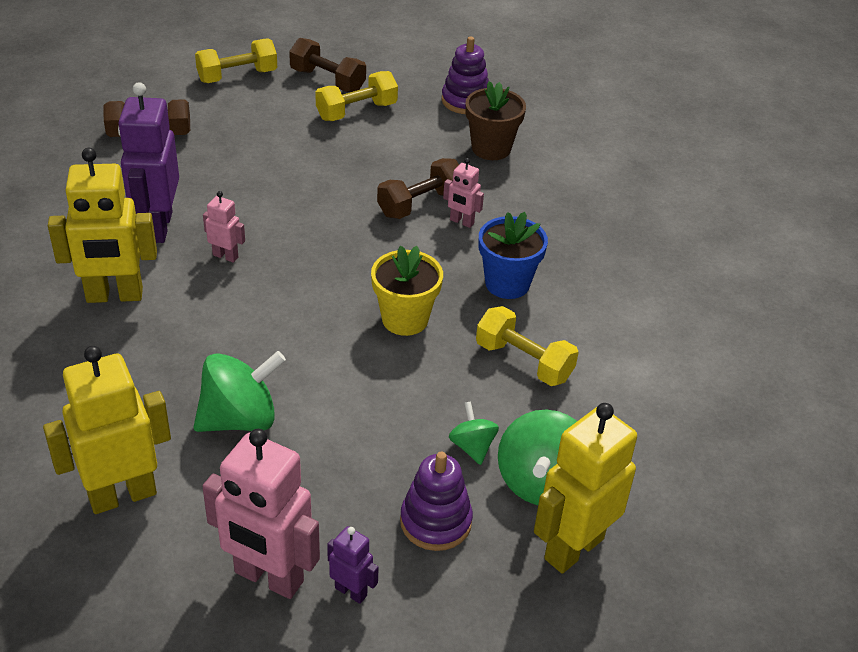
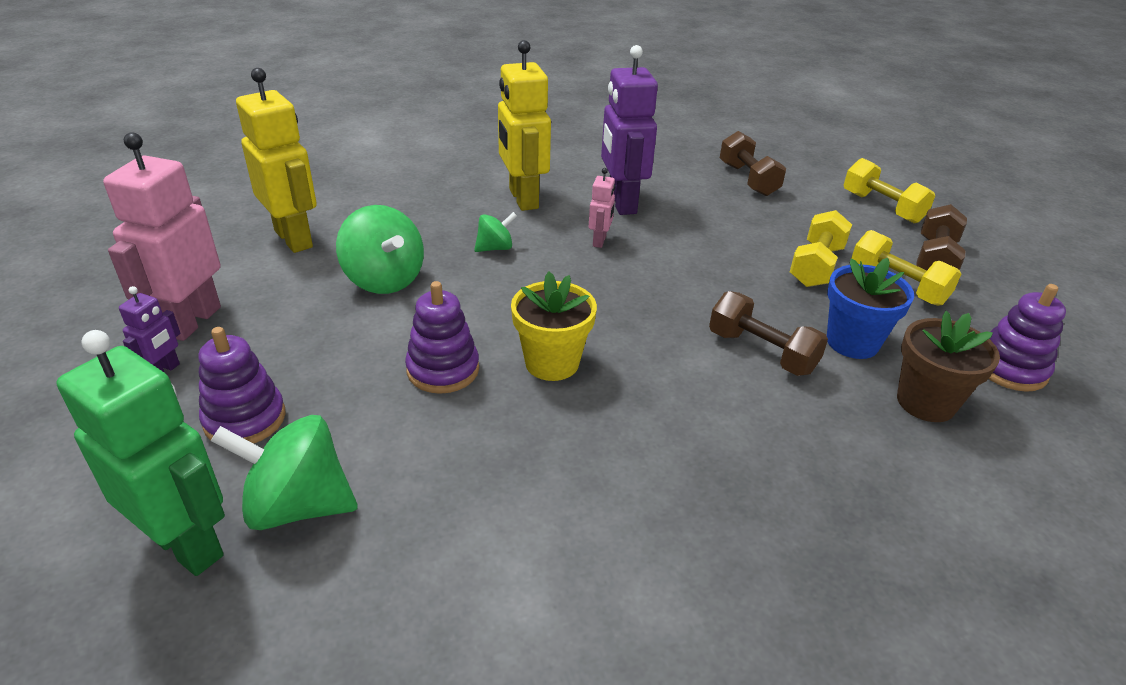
camera: 80 degrees right, 5 degrees down
(157, 227) = (621, 203): purple robot -> purple robot turned 90 degrees counterclockwise
(398, 387) = (443, 370): none -> purple stacking toy
(461, 222) = (750, 390): pink robot -> none
(472, 447) = (356, 437): green spinning top -> green spinning top (495, 248)
(507, 284) = (651, 443): blue flower pot -> blue flower pot (852, 342)
(524, 361) = (509, 471): yellow dumbbell -> yellow dumbbell (816, 266)
(573, 548) = (187, 544): yellow robot -> green robot

